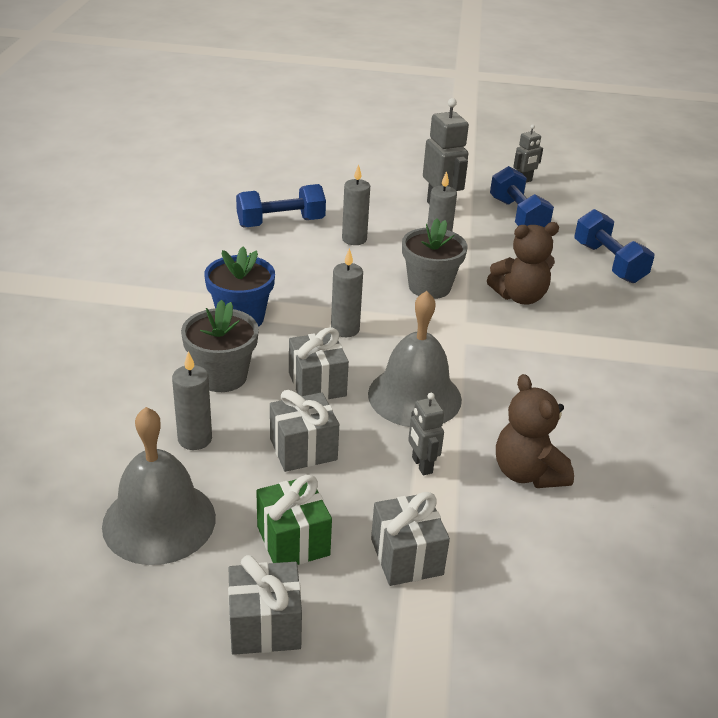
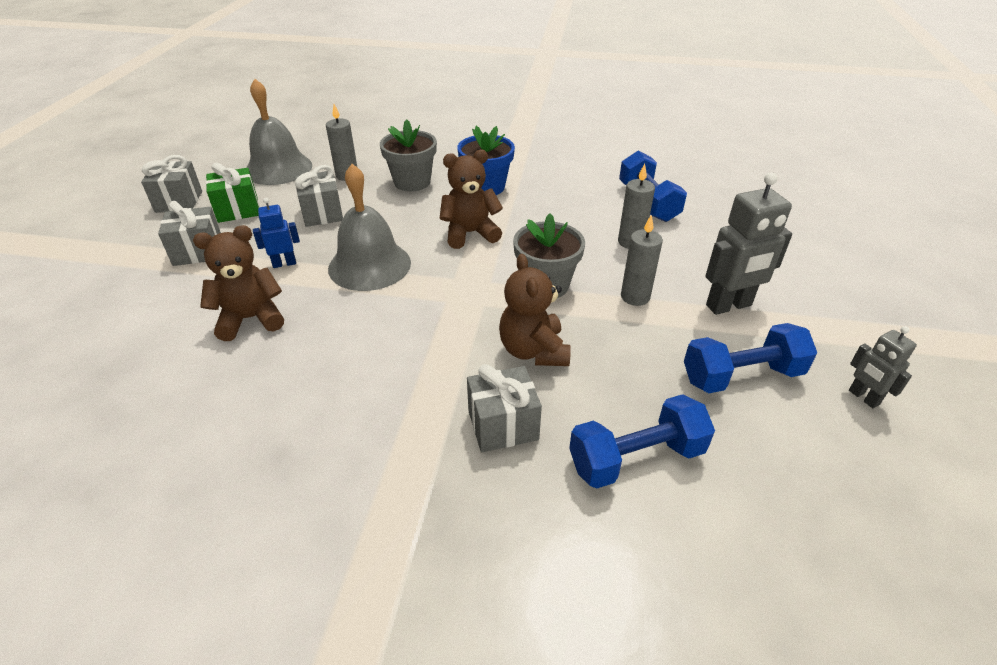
camera: 95 degrees right, 5 degrees up
(317, 384) = (395, 219): grey gift -> grey gift (503, 425)
(345, 329) = (470, 233): grey candle -> brown teddy bear
(421, 465) = (284, 263): grey robot -> blue robot

